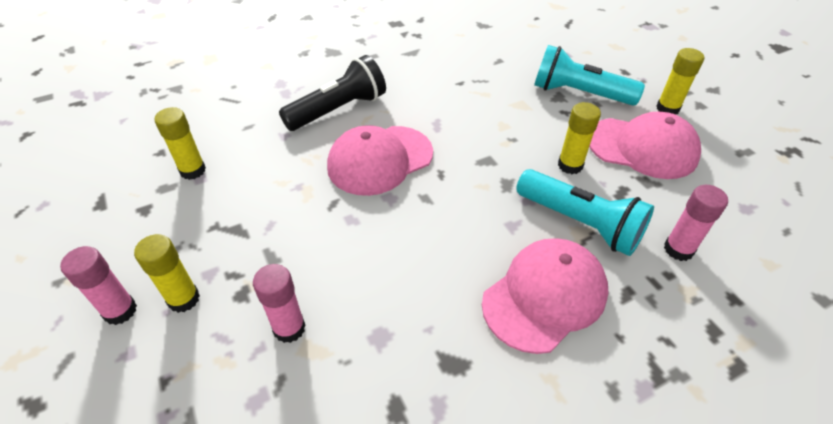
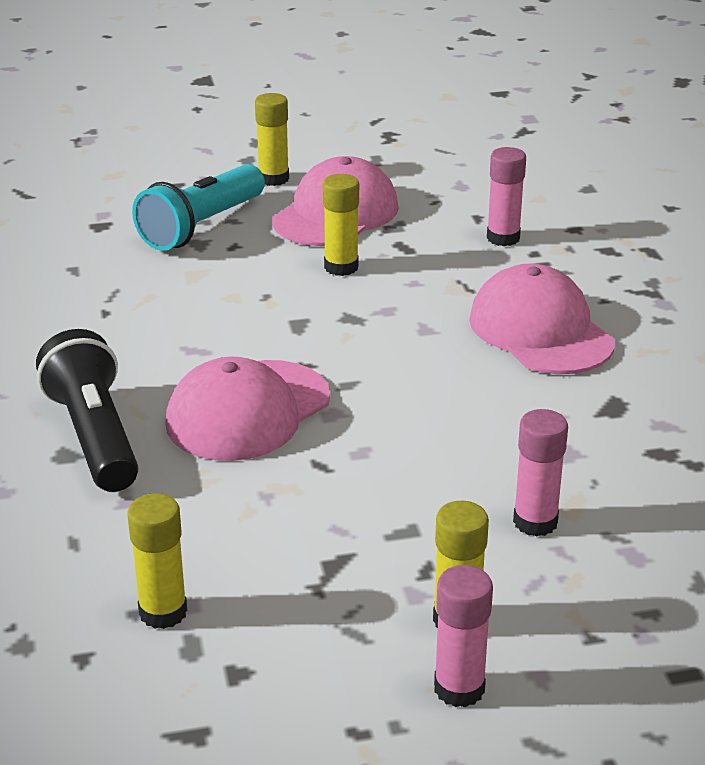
camera: 75 degrees left, 15 degrees down
(380, 160) = (248, 411): pink cap -> pink cap turned 60 degrees clockwise
(580, 223) = (441, 284): turquoise flashlight -> none

